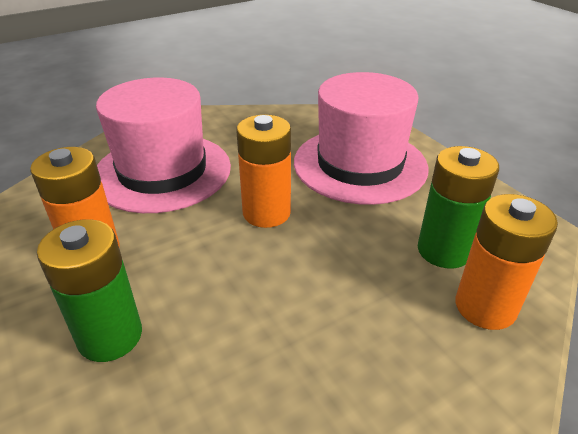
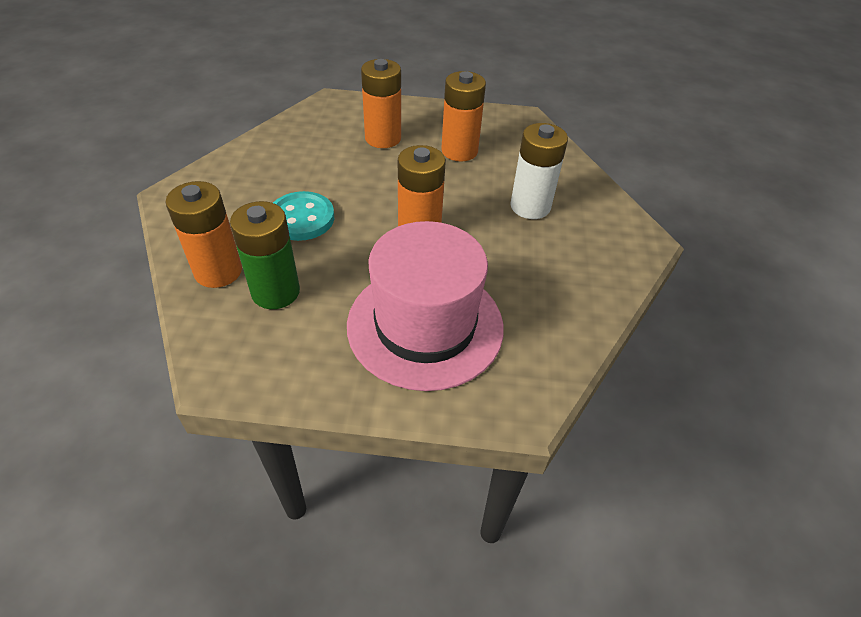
camera: 125 degrees right, 10 degrees up
(110, 336) = (383, 138): green battery -> orange battery
(162, 171) = (530, 206): pink hat -> white battery
(344, 302) = (301, 218): none -> turquoise button

